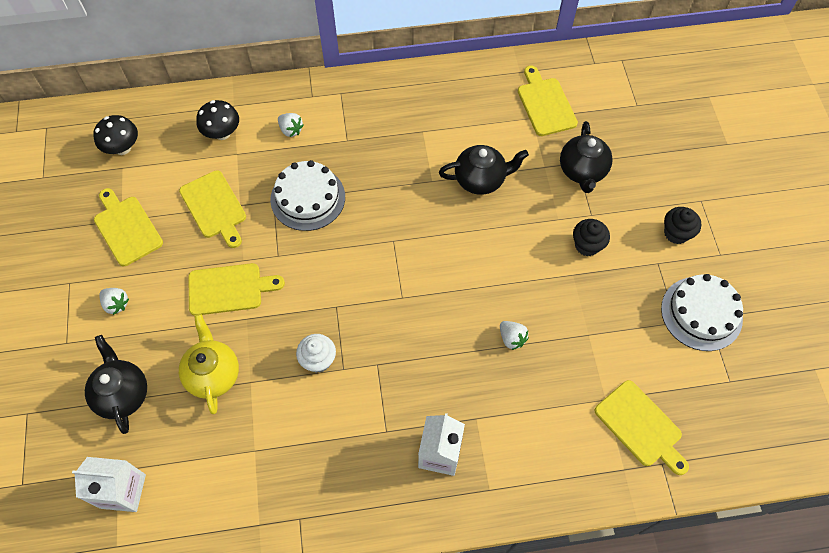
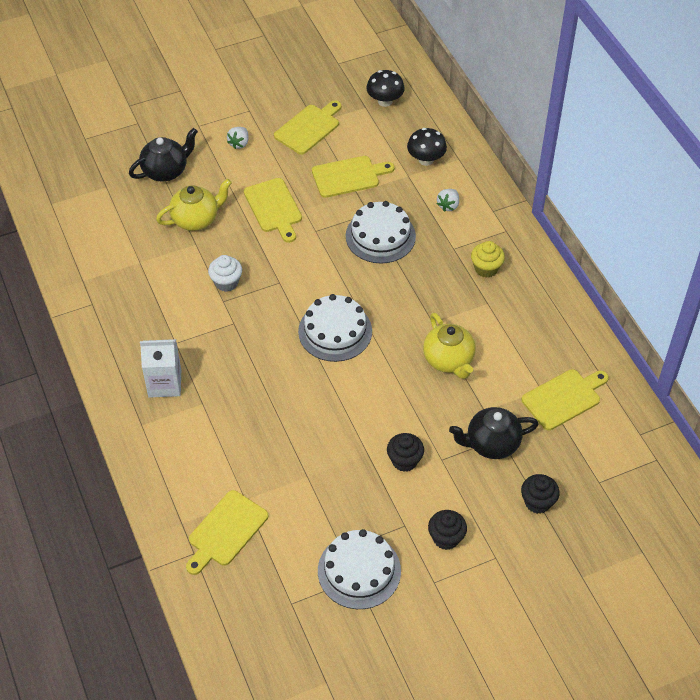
camera: 75 degrees right, 10 degrees down
(123, 491) = (91, 194): white carton -> none
(214, 207) = (348, 176): yellow cutting board -> yellow cutting board turned 150 degrees counterclockwise
(381, 121) = (486, 268): none -> yellow cupcake
(417, 268) = (335, 331): none -> white cake
(480, 180) = (448, 360): black teapot -> yellow teapot
(512, 338) = (285, 416): white strawberry -> none
(650, 154) = (537, 502): none -> black cupcake

